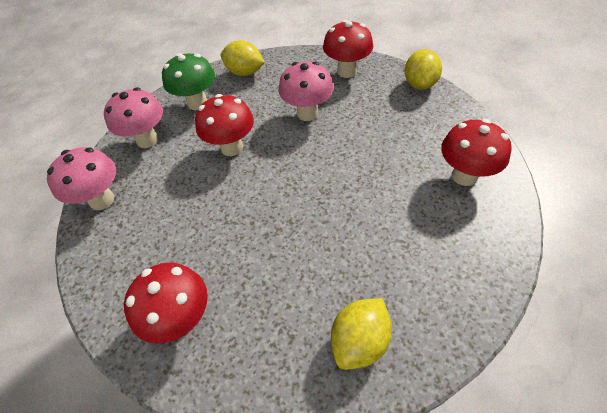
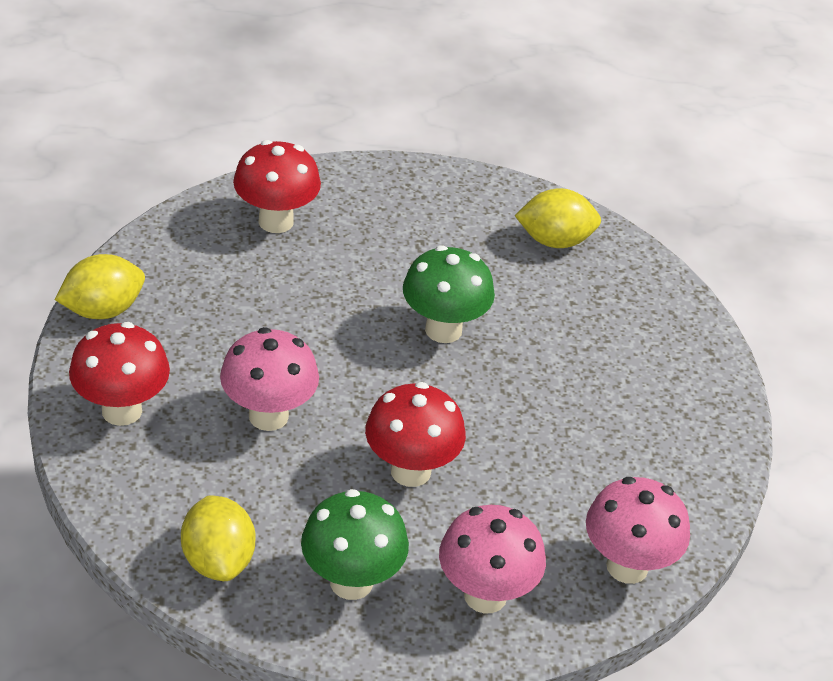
camera: 135 degrees left, 10 degrees down
(182, 319) = (667, 375): red mushroom -> none
(314, 212) = (443, 330): none -> green mushroom

